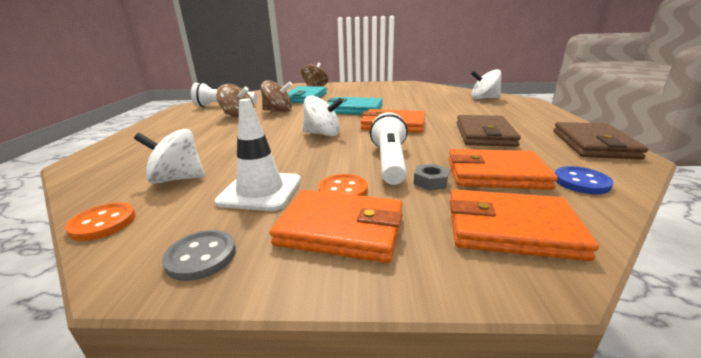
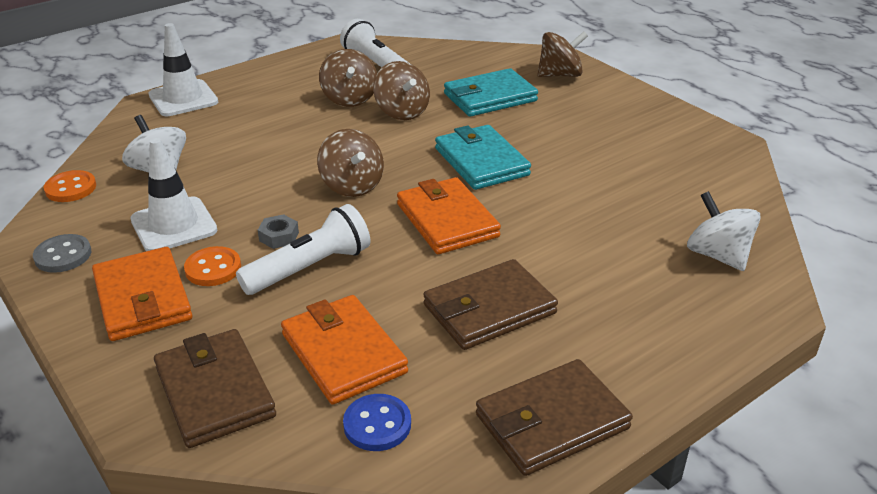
camera: 50 degrees right, 10 degrees up
(112, 150) = (183, 99): none -> white traffic cone
(323, 134) = (352, 186): white spinning top -> brown spinning top
(430, 182) = (279, 314): grey nut -> grey nut (279, 236)
(510, 229) = (214, 391): orange wallet -> brown wallet

